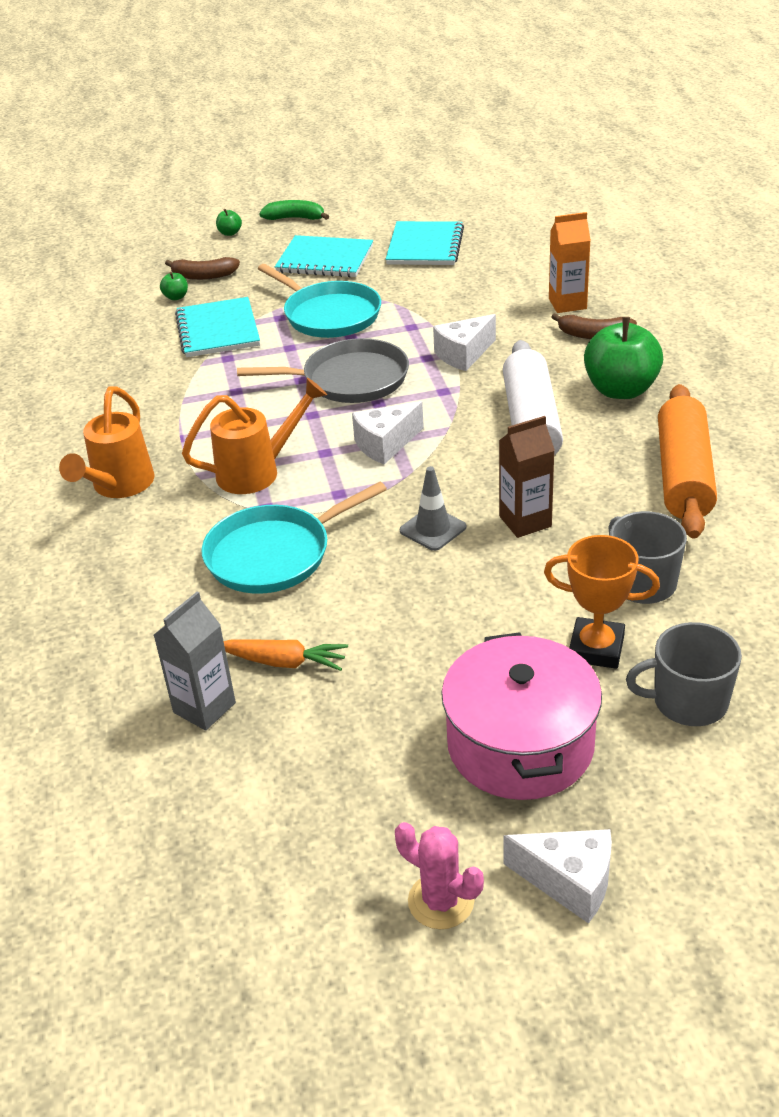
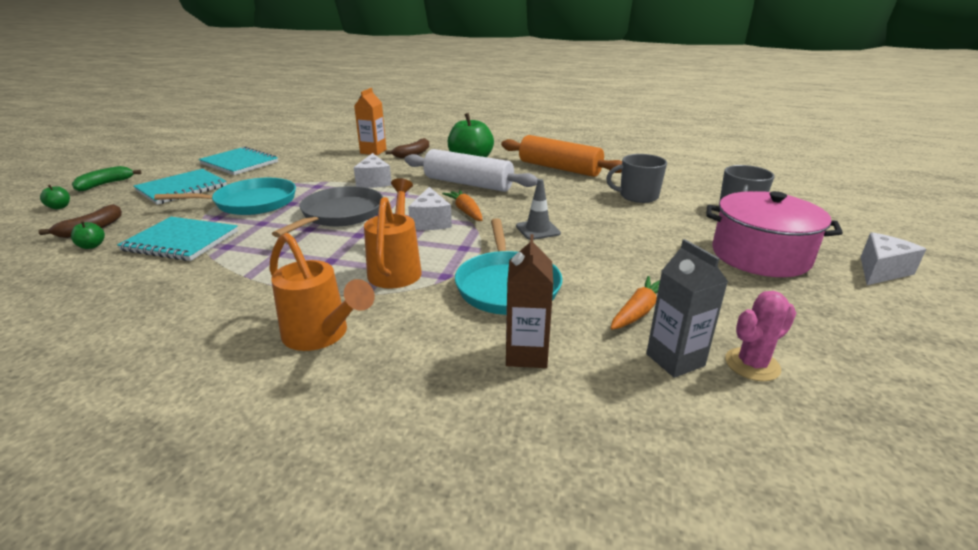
camera: 65 degrees left, 10 degrees down
(438, 456) = (465, 211): none -> orange carrot
(441, 901) = (903, 312): pink cactus -> pink cactus (752, 364)
(525, 521) = (558, 206): brown carton -> brown carton (526, 354)
(596, 648) = (685, 218): orange trophy -> none

